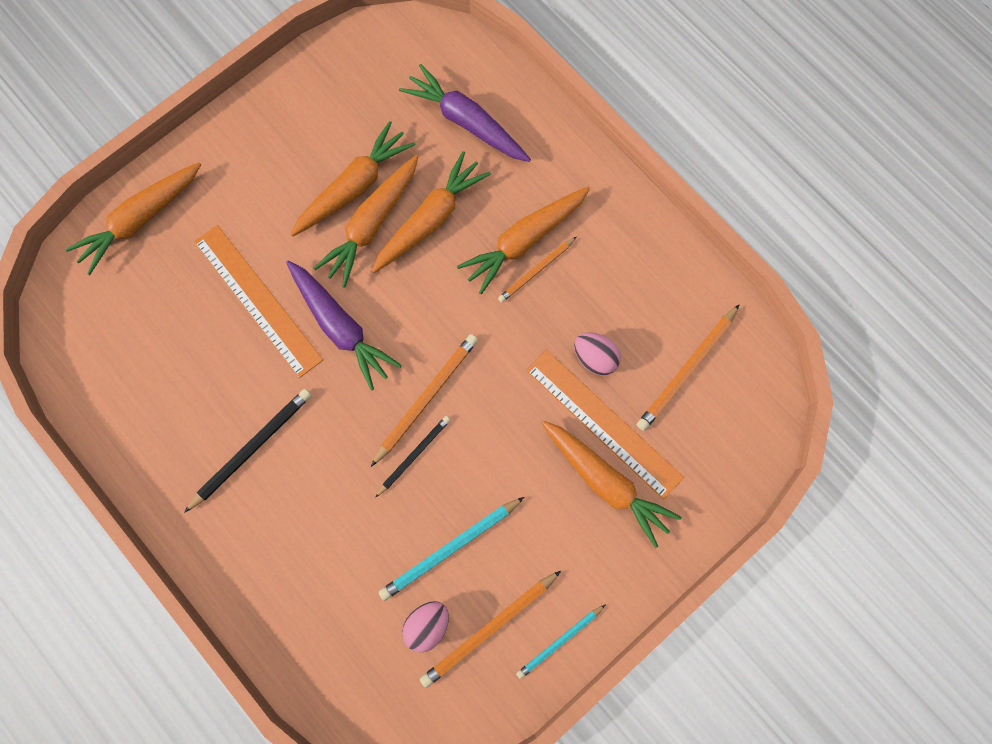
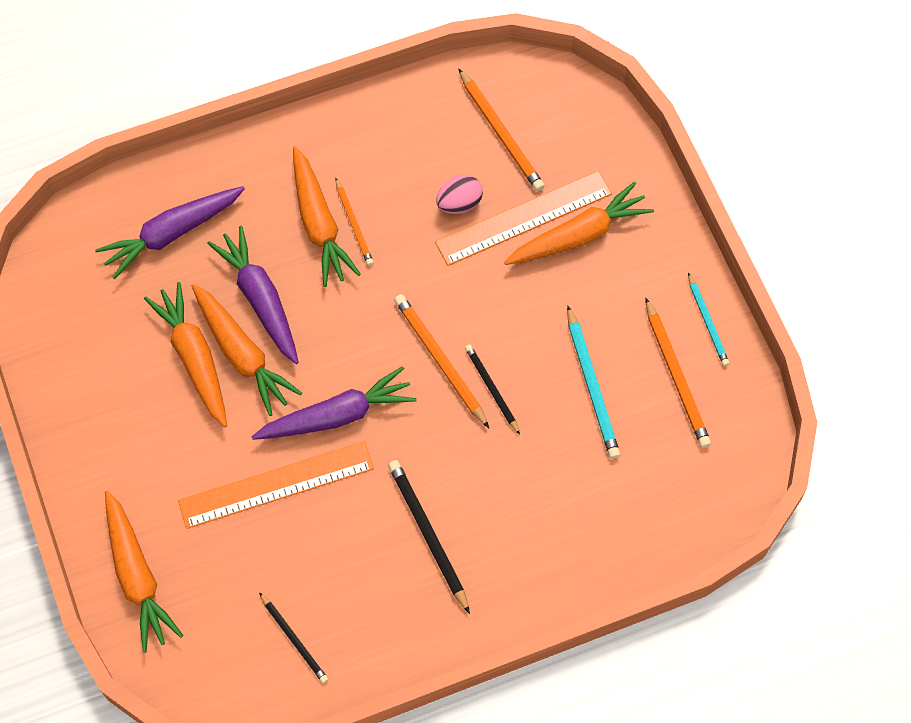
camera: 70 degrees left, 10 degrees down
(120, 369) = (294, 639): none -> black pencil
(427, 625) = (655, 428): pink egg -> none
(430, 219) = (260, 299): orange carrot -> purple carrot

